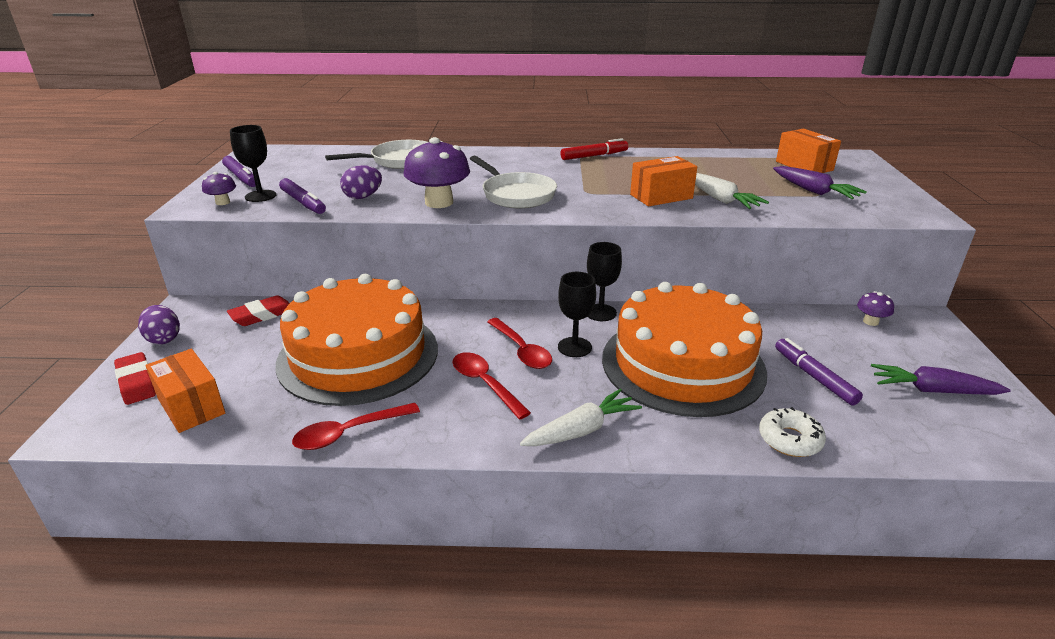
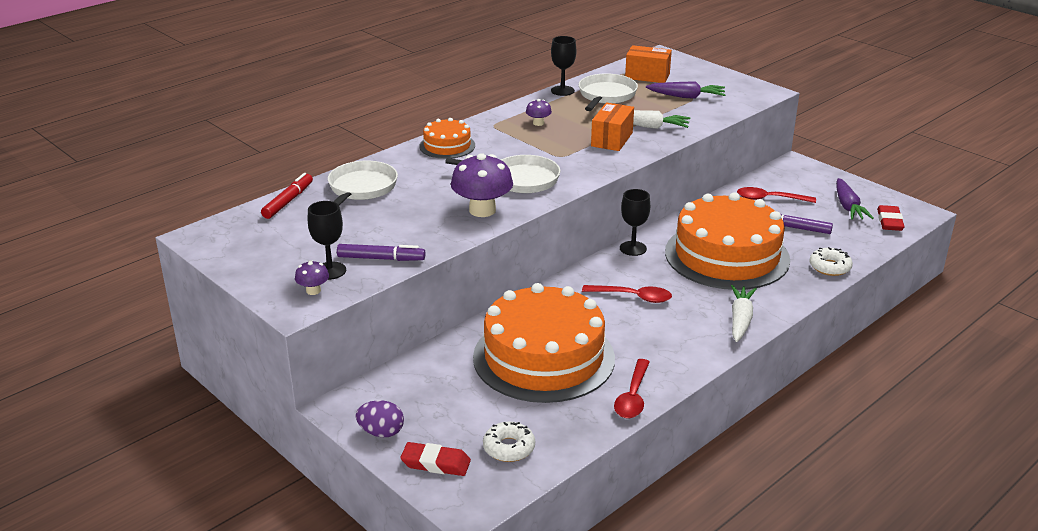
camera: 45 degrees left, 0 degrees up
(191, 406) = (509, 448): orange box -> white donut
(241, 177) = (262, 265): purple marker -> none
(262, 315) = (416, 375): red eraser -> red eraser (889, 221)
(363, 197) = (415, 232): purple egg -> none
(485, 384) = (651, 327): red spoon -> red spoon (770, 199)
(517, 157) = (447, 146): none -> orange cake
(574, 347) = (657, 278): black goblet -> black goblet (562, 91)
(594, 156) = (500, 121): red marker -> red marker (288, 201)
(728, 167) = (606, 96): none -> white pan
(870, 321) = (773, 179): purple mushroom -> purple mushroom (538, 123)
(932, 390) = (848, 206): purple carrot -> purple carrot turned 60 degrees counterclockwise

